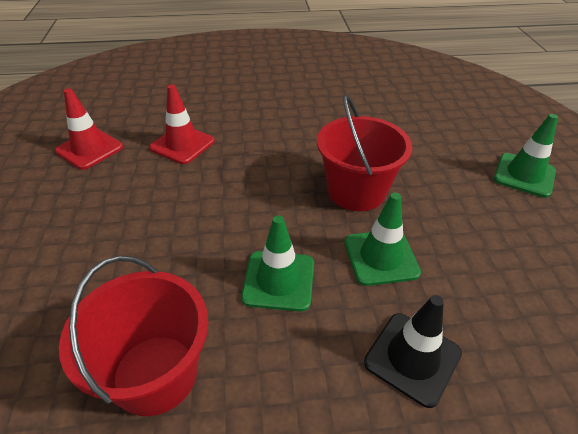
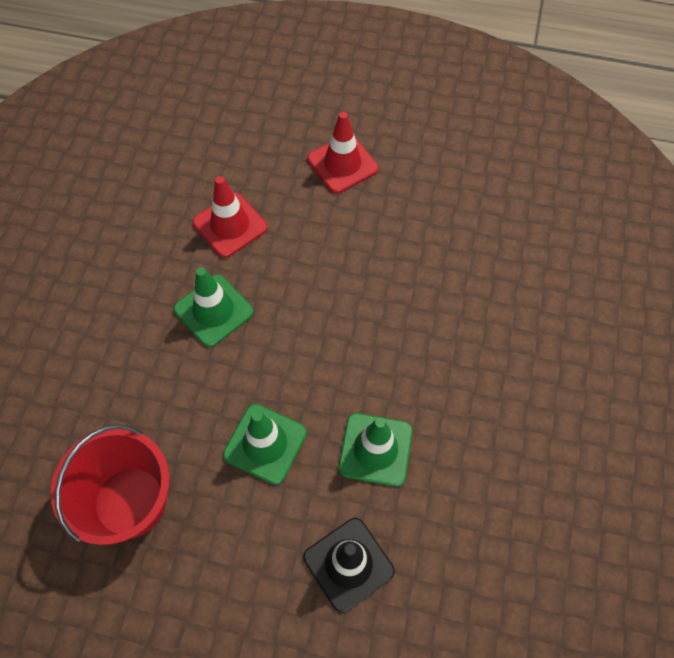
camera: 20 degrees right, 20 degrees up
(89, 149) = (130, 204): red traffic cone -> red traffic cone (342, 164)
(356, 191) = (393, 355): red bucket -> none
(524, 175) = (602, 391): green traffic cone -> green traffic cone (213, 310)

